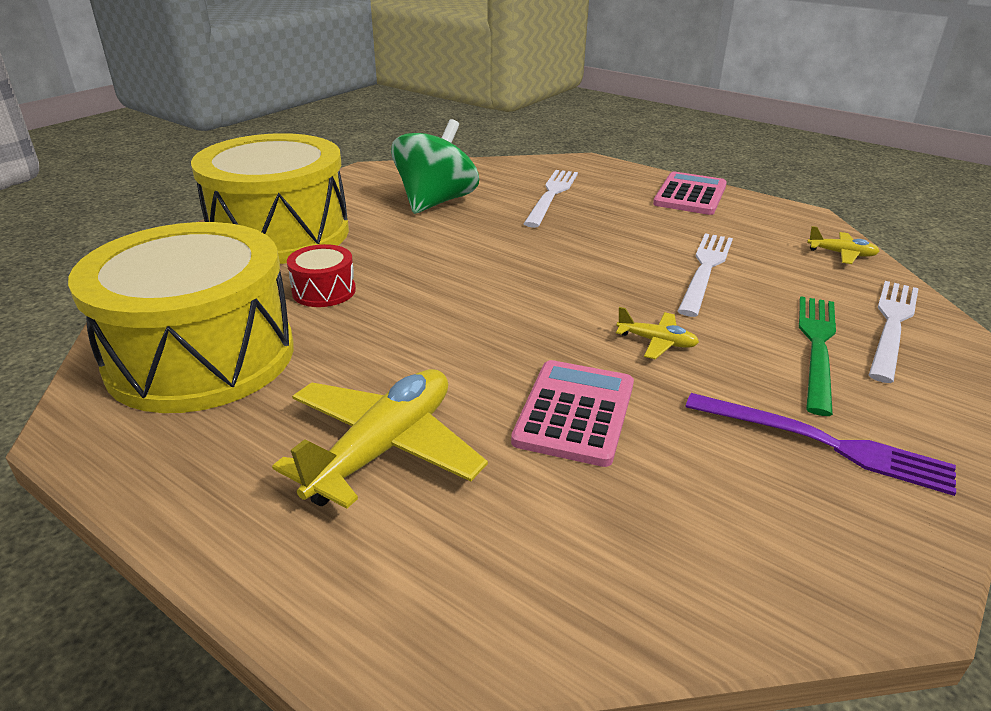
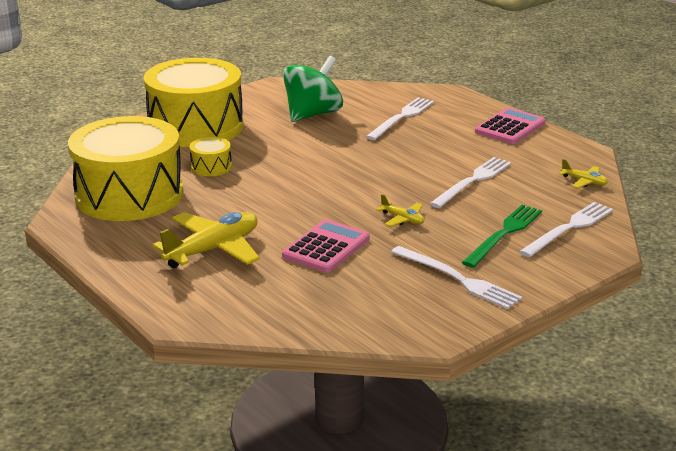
camera: 15 degrees right, 5 degrees down
(324, 291) = (211, 167): red drum -> yellow drum
(824, 443) = (458, 279): purple fork -> white fork

